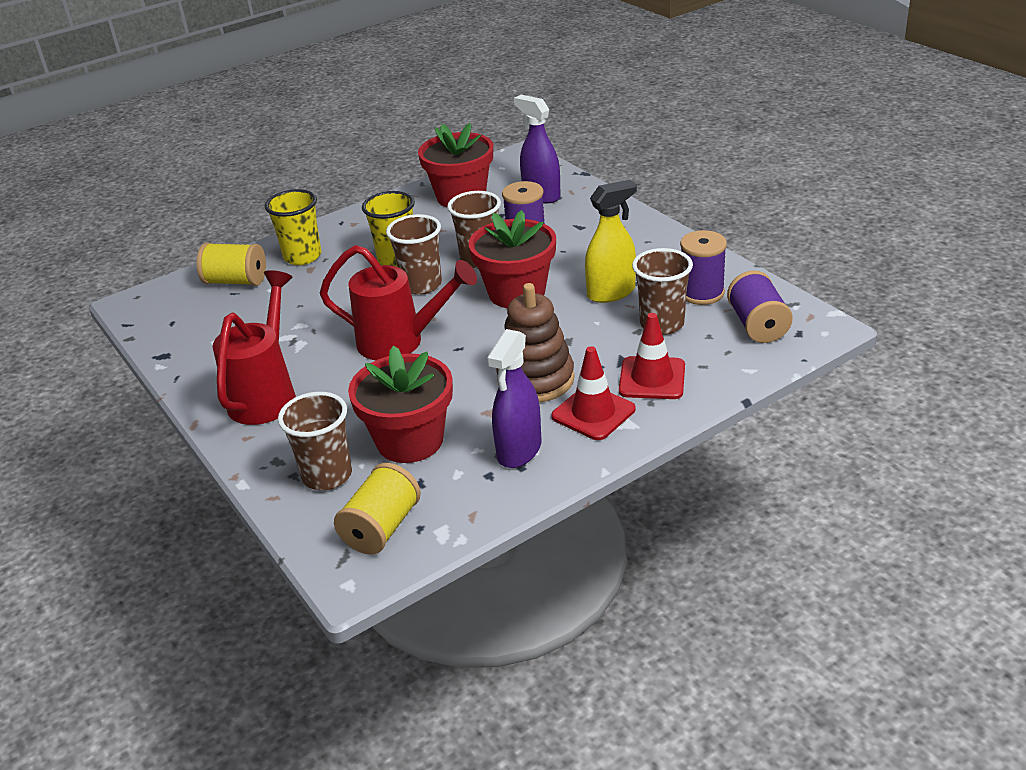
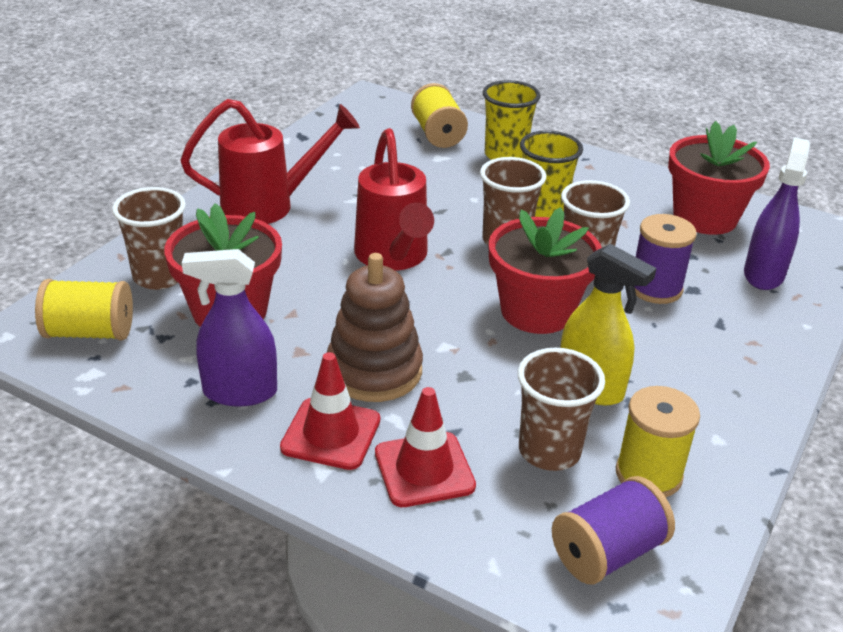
camera: 60 degrees right, 0 degrees up
(701, 293) = (648, 474): purple spool -> yellow spool

